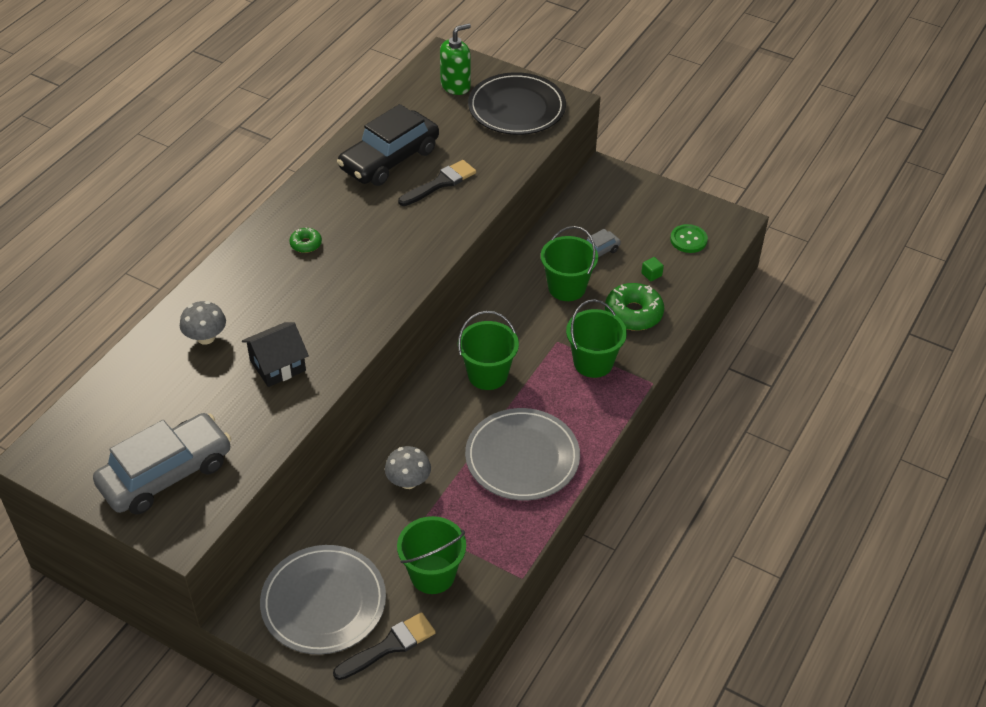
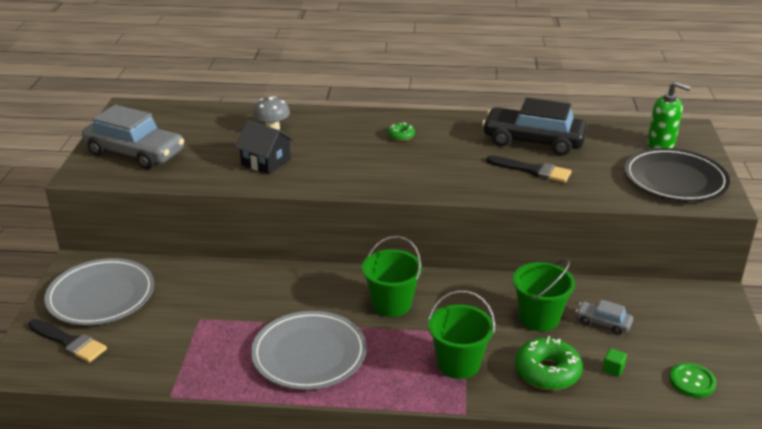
camera: 65 degrees right, 15 degrees down
(408, 481) = (244, 298): grey mushroom -> none
(432, 574) = (151, 342): green bucket -> none

